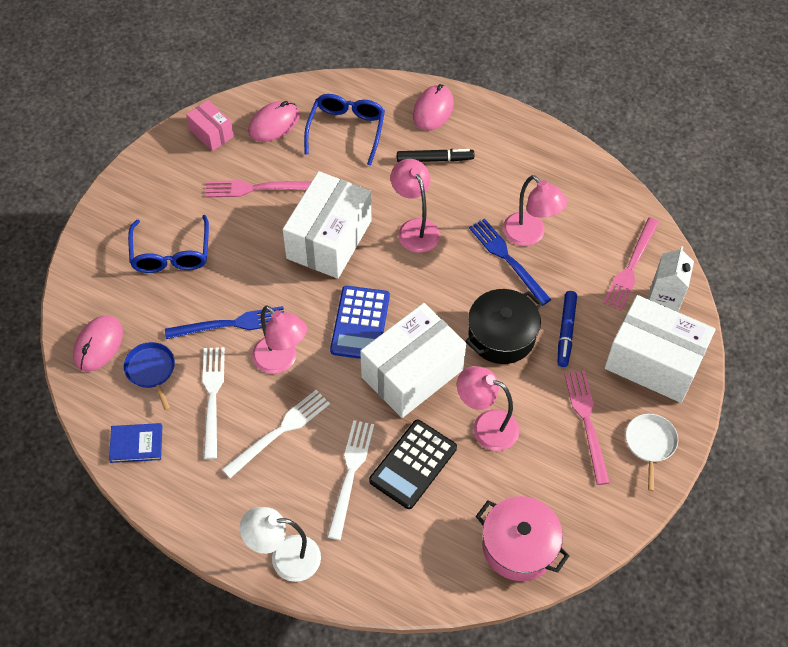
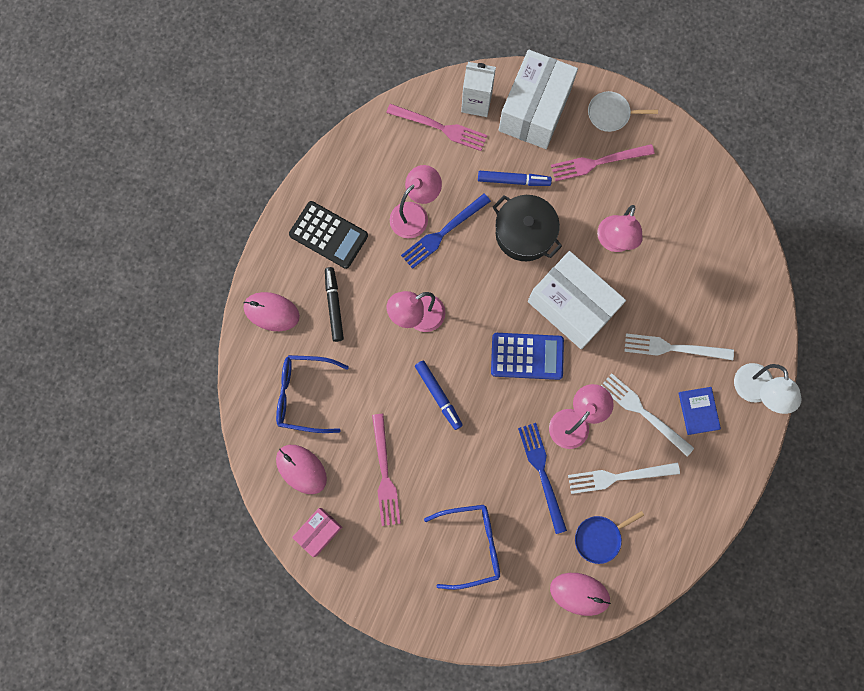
camera: 95 degrees left, 20 degrees up
(136, 444) = (673, 536): blue book -> blue book (698, 411)
(329, 239) = (438, 395): white box -> blue marker
(413, 464) = (657, 298): black calculator -> black calculator (328, 235)
(519, 546) = (714, 211): pink pot -> none

